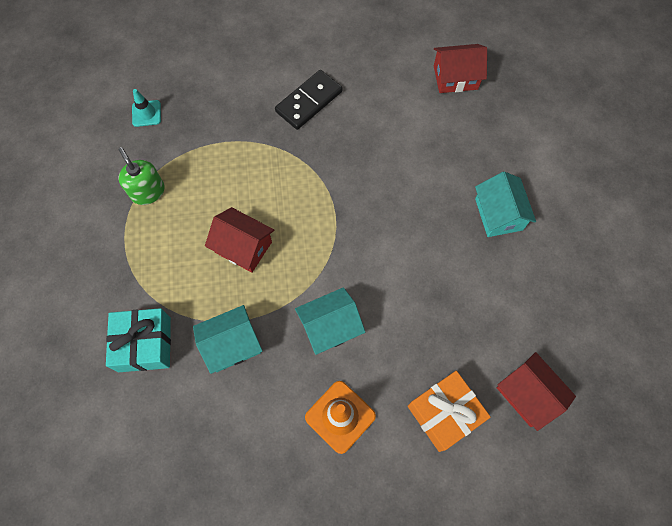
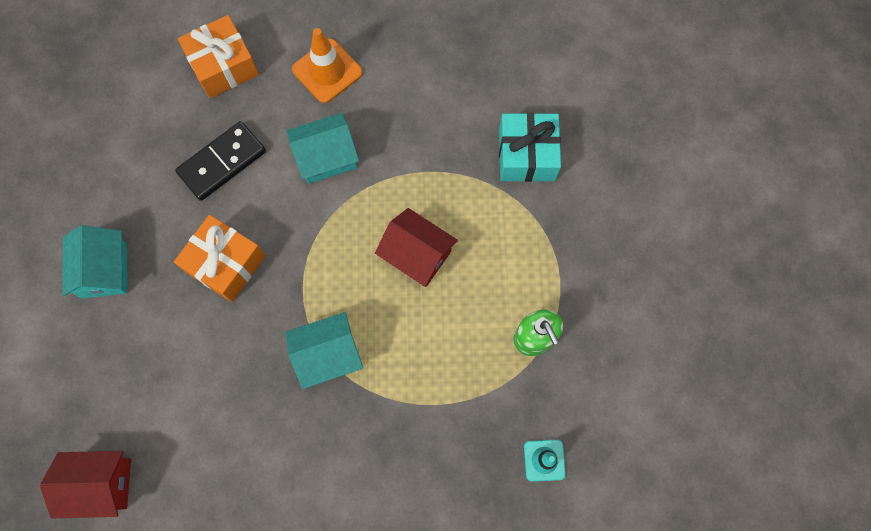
camera: 175 degrees left, 5 degrees up
(232, 344) = (433, 147): turquoise house -> turquoise house (328, 354)
(309, 102) = (316, 460): black domino -> black domino (222, 162)
(401, 227) = (225, 264): none -> orange gift
(528, 394) = (135, 76): red house -> none

